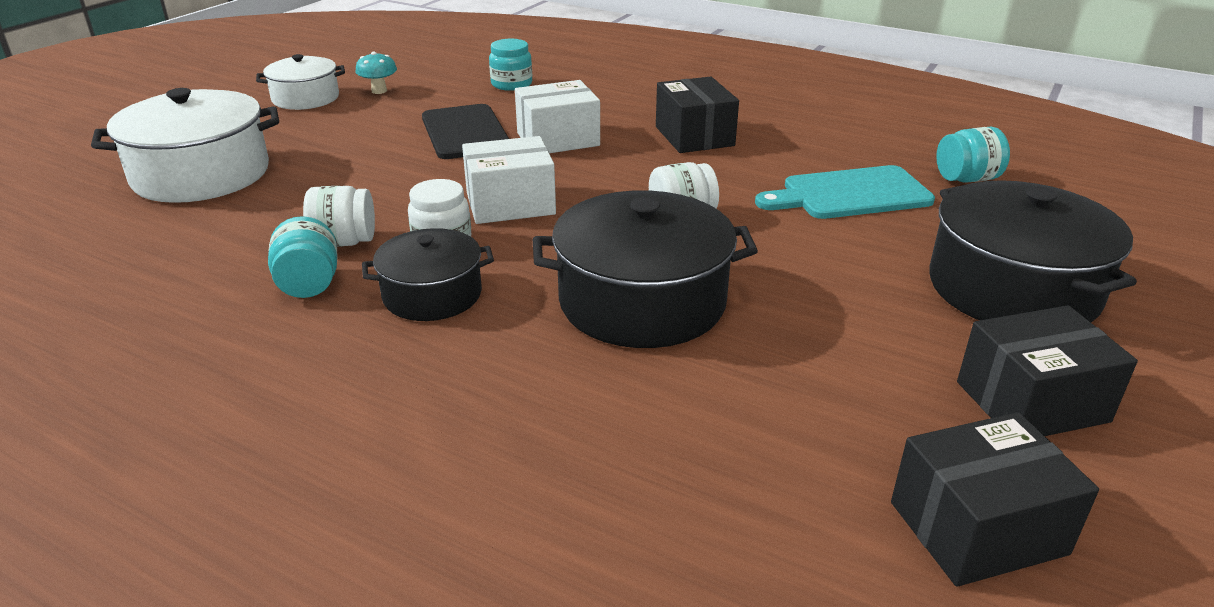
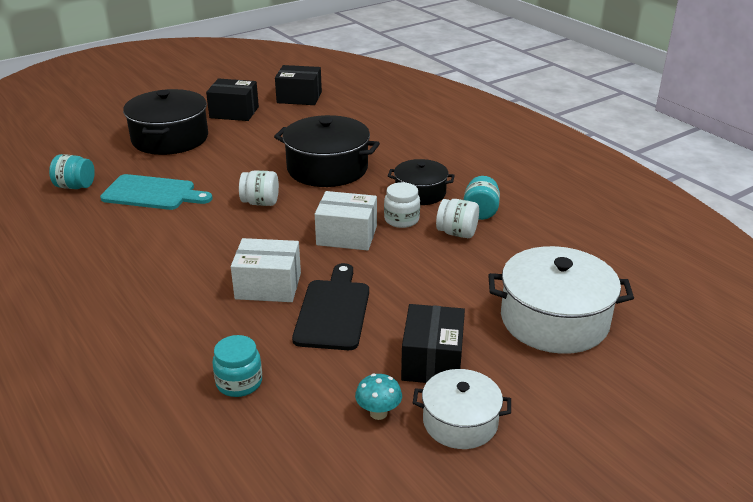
camera: 155 degrees left, 0 degrees up
(694, 136) = (170, 261): black box -> black box (432, 361)

